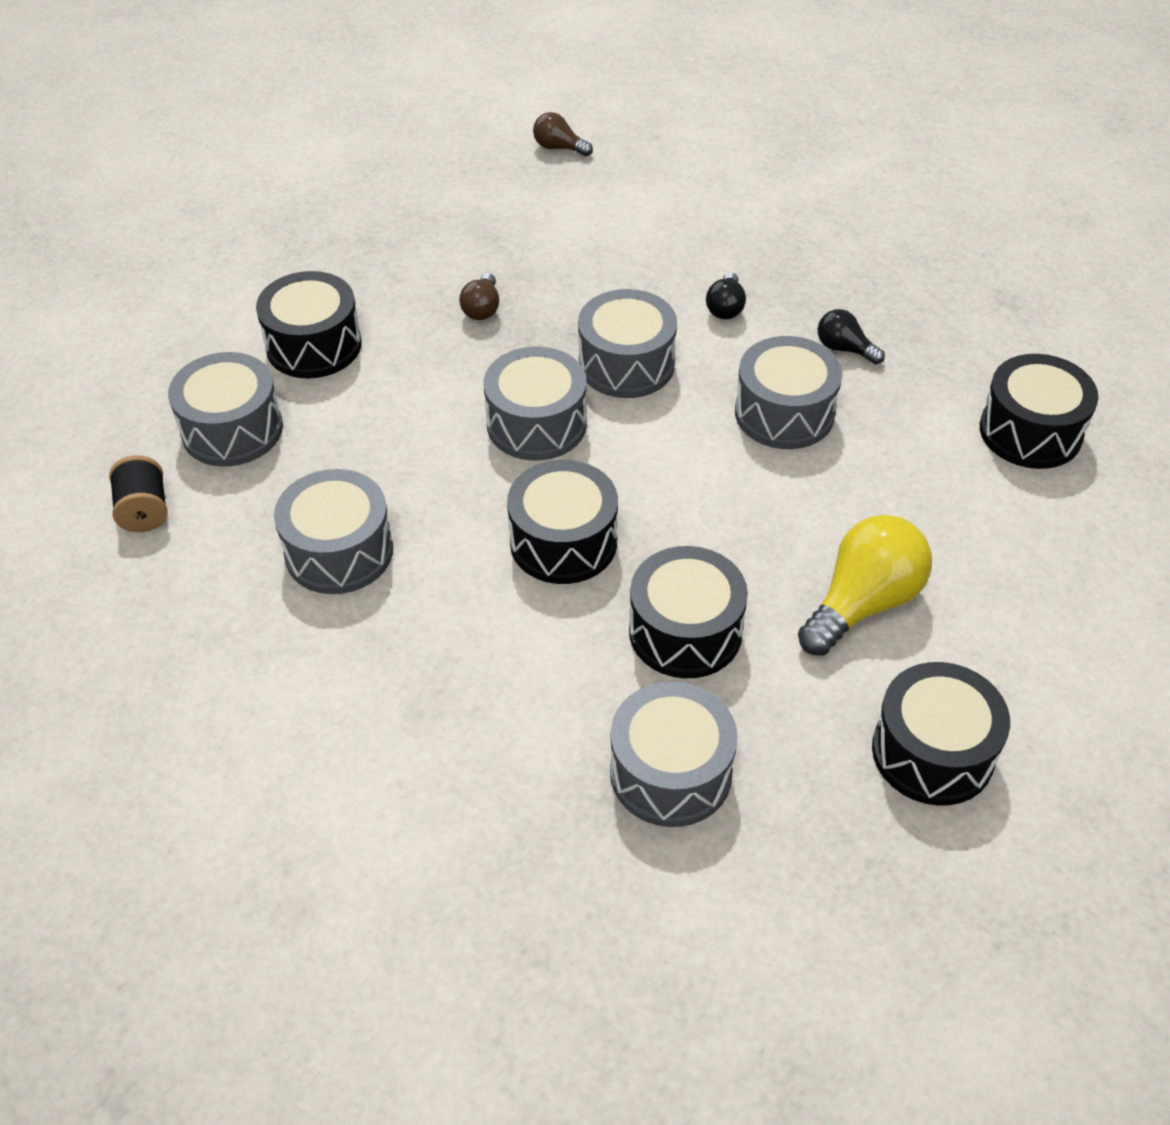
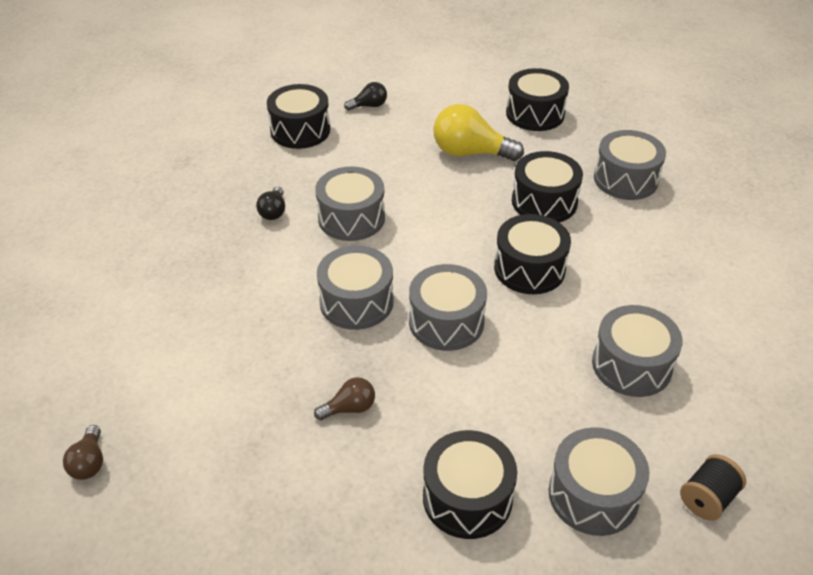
camera: 120 degrees left, 5 degrees down
(725, 308) = (264, 276): black light bulb -> black light bulb (369, 106)

